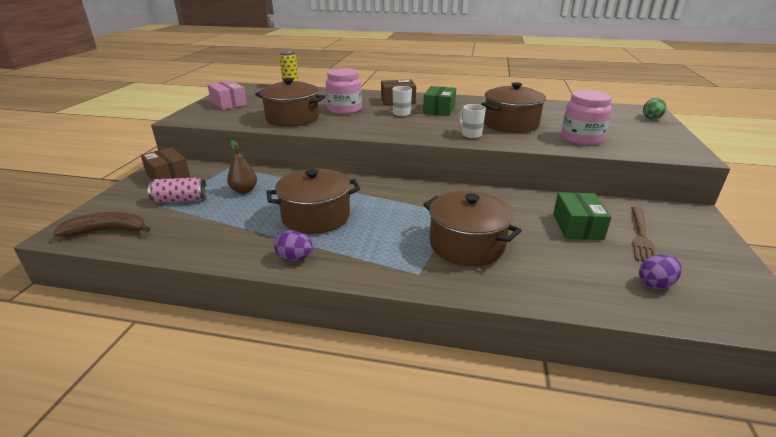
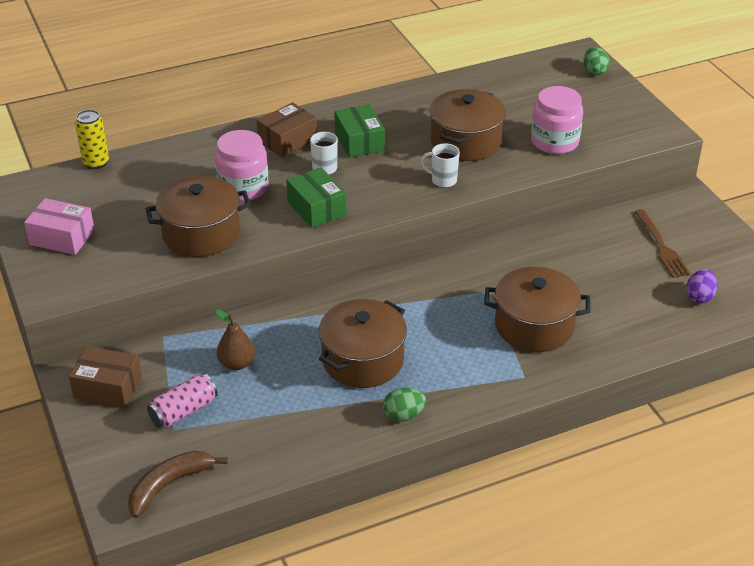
camera: 35 degrees left, 10 degrees up
(295, 258) = (403, 415): purple egg -> green egg
(577, 226) = (606, 258): green box -> green box (316, 208)

